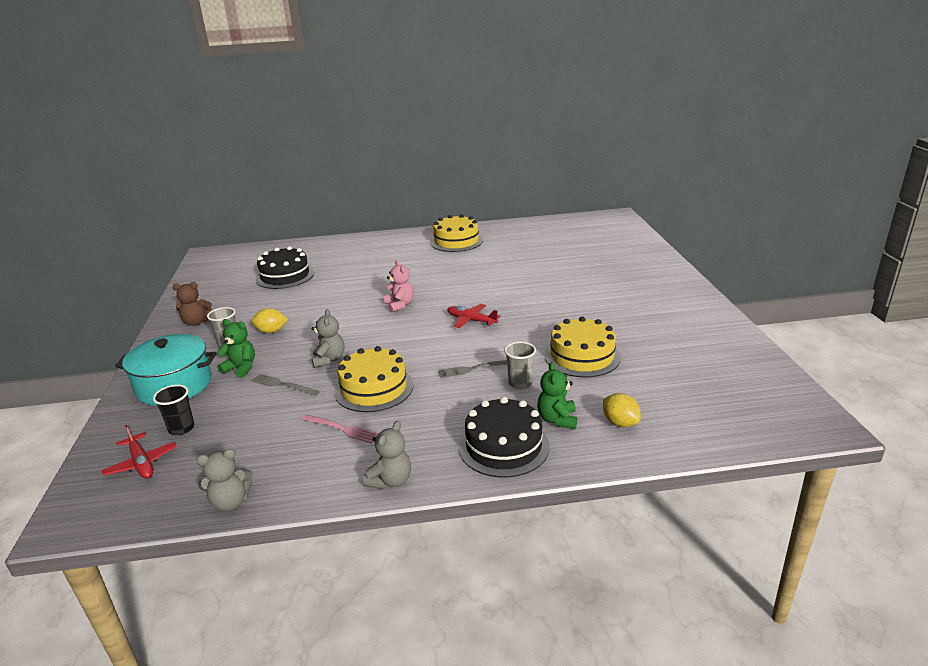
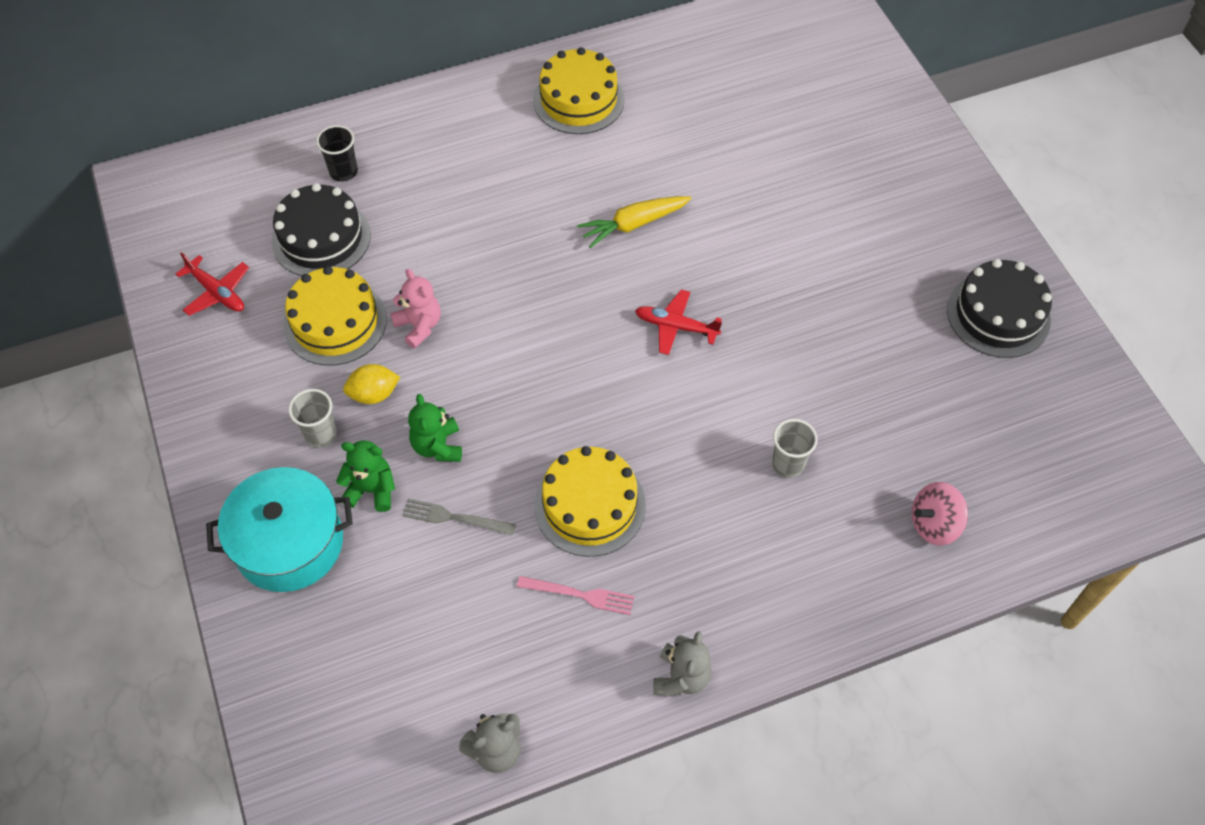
camera: 15 degrees left, 30 degrees up
(141, 463) = (336, 704): red plane -> red plane (217, 292)
(181, 428) = (354, 630): black cup -> black cup (343, 172)
(196, 322) = (236, 387): brown teddy bear -> none
(329, 359) = (497, 450): grey teddy bear -> none
(399, 305) = (551, 300): pink teddy bear -> pink teddy bear (419, 326)
(465, 282) = (634, 224): none -> yellow carrot
(474, 369) = (715, 441): grey fork -> none
(503, 446) = (801, 592): black cake -> black cake (998, 315)
(557, 419) = (855, 530): green teddy bear -> green teddy bear (438, 446)
(582, 356) = (857, 392): yellow cake -> yellow cake (335, 322)
(620, 423) = (934, 524): yellow lemon -> pink spinning top

